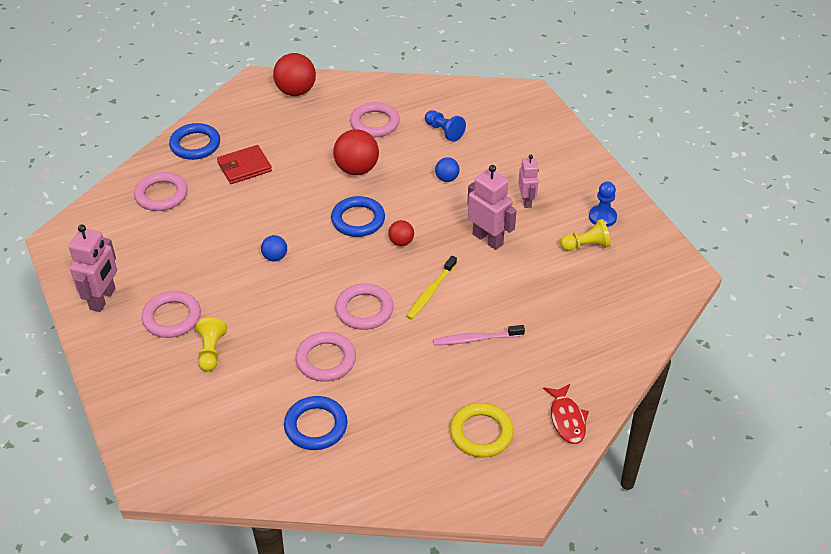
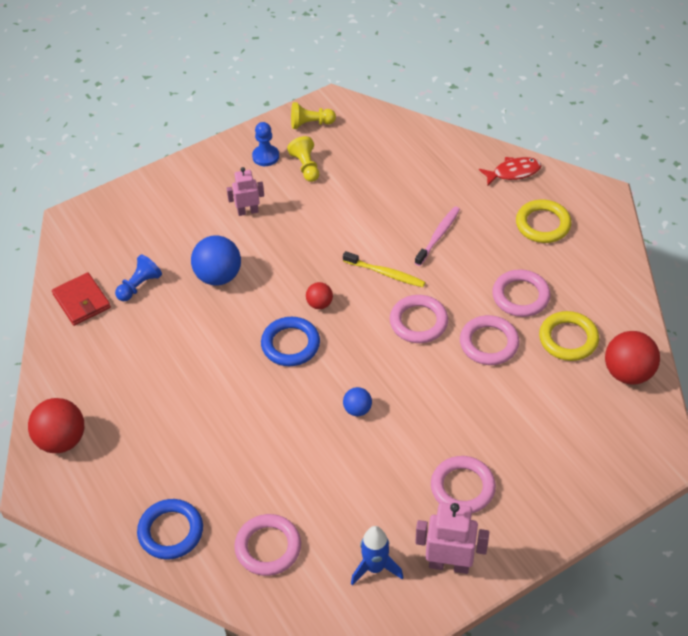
camera: 95 degrees left, 5 degrees up
(119, 254) = (375, 568): none -> blue rocket
(211, 351) = (500, 441): yellow pawn -> yellow pawn (310, 124)
(244, 167) = (211, 468): red wallet -> red wallet (82, 301)
(316, 426) = (568, 339): blue ring -> yellow ring
(356, 169) = (208, 357): red ball -> red ball (628, 373)
(375, 123) = (125, 350): pink ring -> pink ring (520, 296)
(447, 178) = (218, 276): blue ball -> blue ball, size x1.86
(476, 339) = (438, 236): pink toothbrush -> pink toothbrush turned 135 degrees counterclockwise
(488, 239) = (306, 237): pink robot -> none

